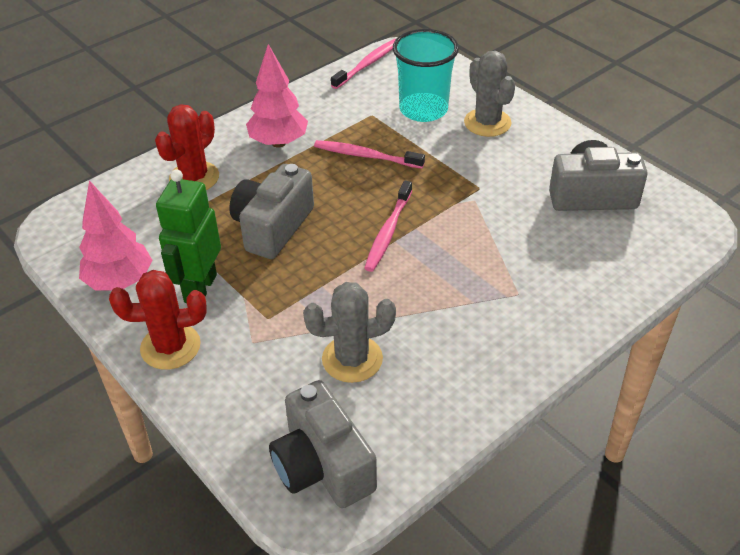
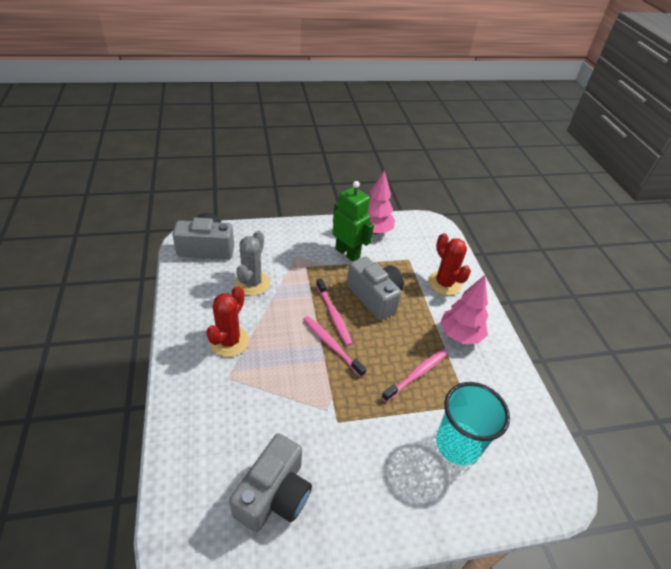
camera: 115 degrees right, 0 degrees up
(170, 347) = (316, 231): red cactus -> red cactus (229, 341)
(367, 64) = (548, 442): pink toothbrush -> pink toothbrush (333, 315)
(487, 123) = (414, 482): grey cactus -> none

